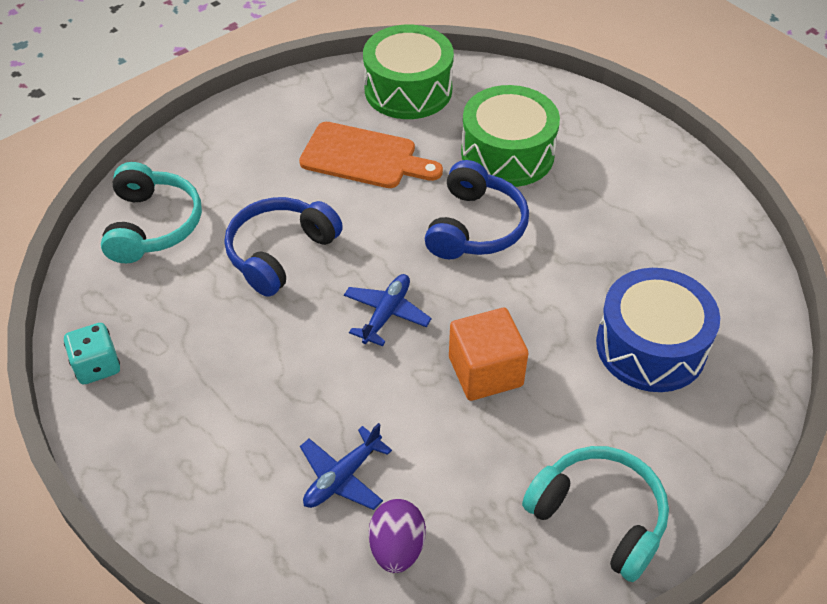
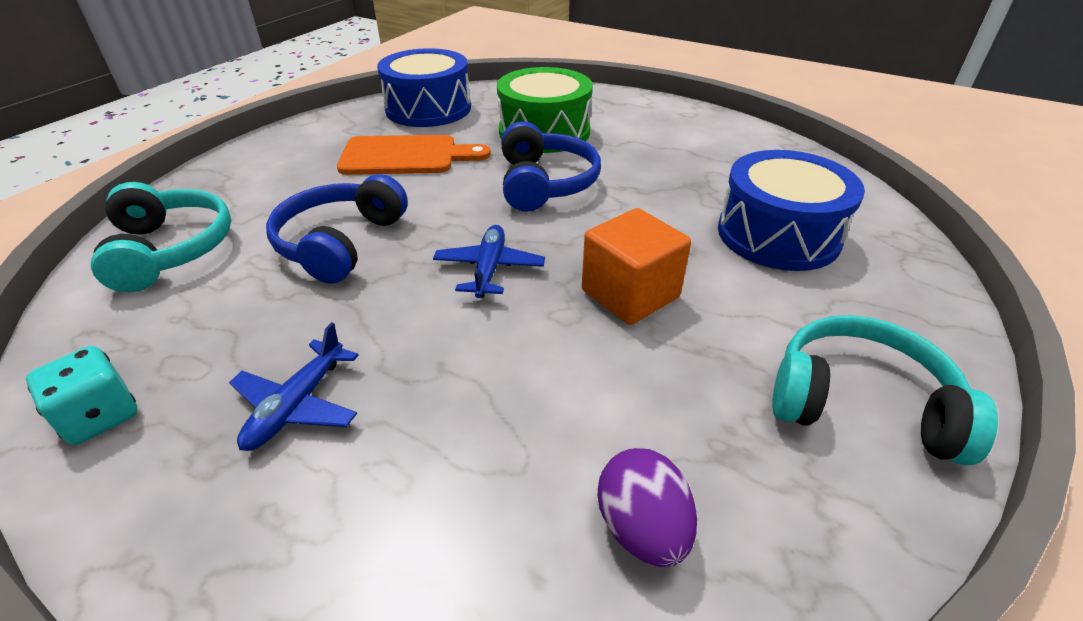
camera: 20 degrees left, 10 degrees down
(342, 477) = (517, 456): blue plane -> blue plane (297, 405)
(408, 90) = (428, 109): green drum -> blue drum

